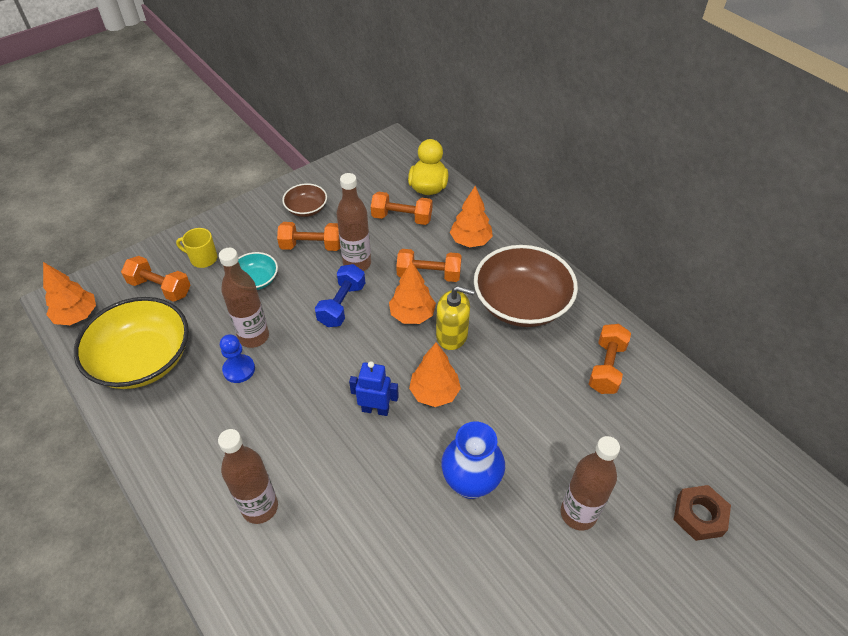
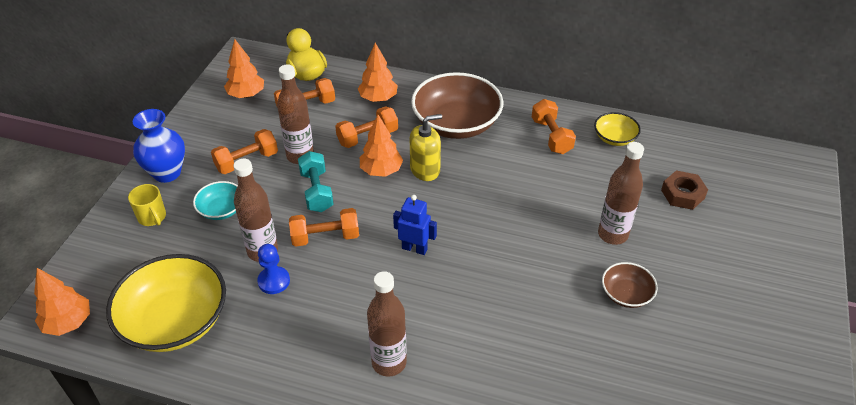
camera: 35 degrees left, 5 degrees down
(160, 288) = (133, 259): orange dumbbell -> orange dumbbell (325, 237)
(203, 258) = (152, 217): yellow mug -> yellow mug turned 105 degrees counterclockwise
(306, 209) = (213, 135): brown bowl -> brown bowl (626, 294)
(342, 304) = (316, 191): blue dumbbell -> turquoise dumbbell
(375, 409) = (414, 248): blue robot -> blue robot turned 45 degrees clockwise
(434, 393) = (448, 214): orange tree -> orange tree (246, 95)
(470, 483) = (527, 256): blue vase -> blue vase (167, 173)
(675, 406) = (614, 138): none -> yellow bowl

